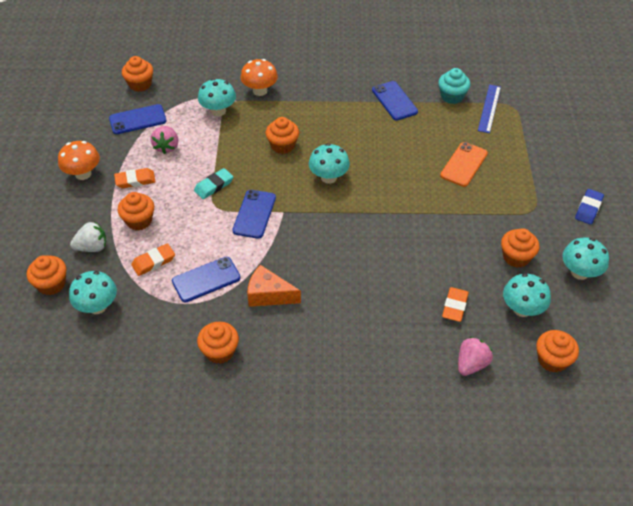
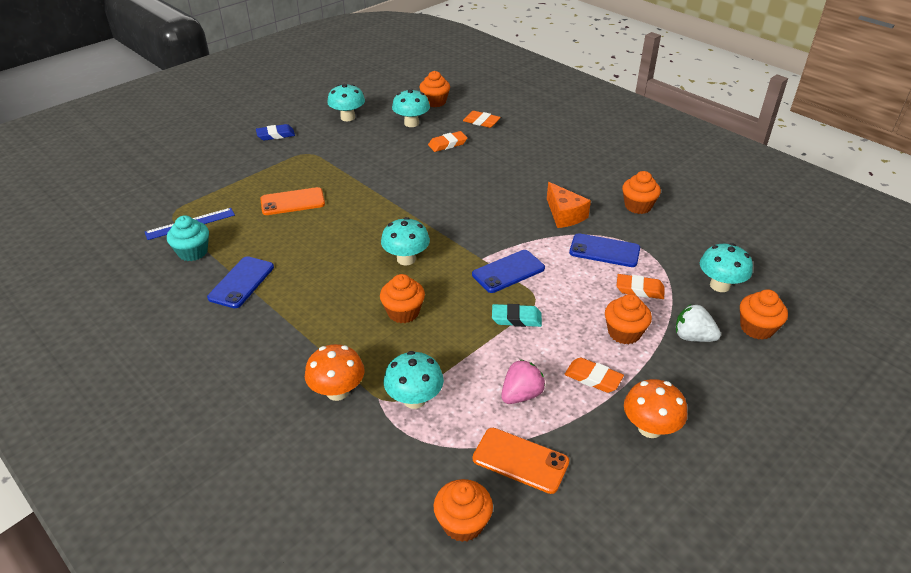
camera: 135 degrees left, 10 degrees down
(137, 119) = (520, 460): blue phone -> orange phone
(471, 364) = (481, 122): pink strawberry -> orange eraser
(516, 257) = (368, 141): orange cupcake -> none

